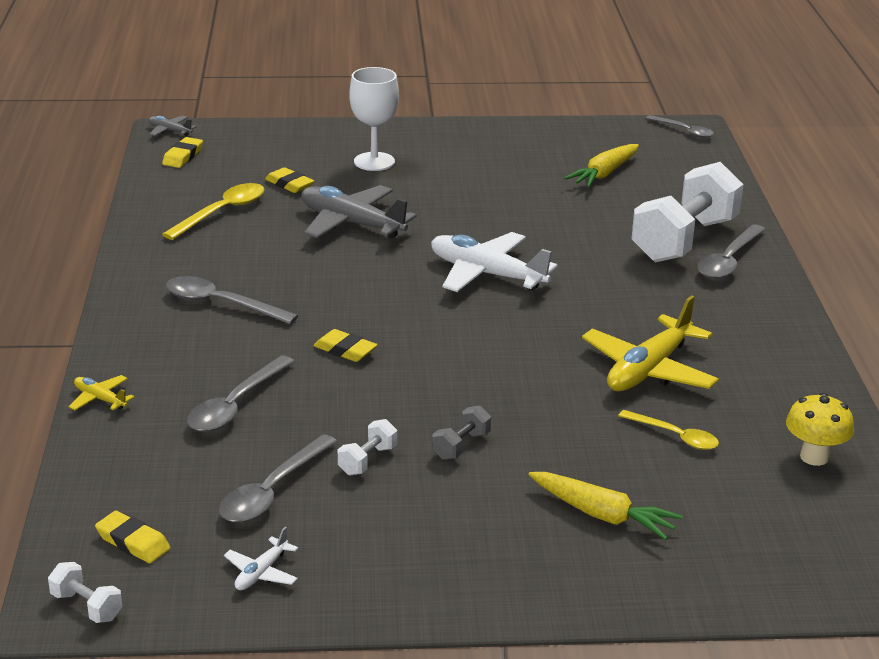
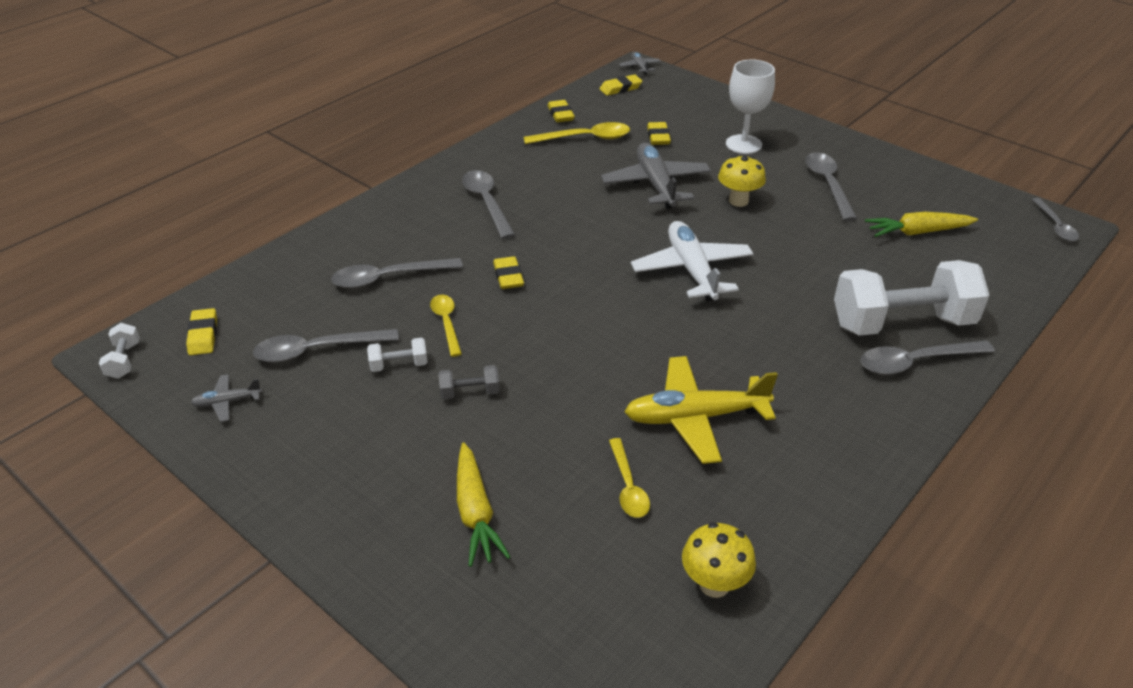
camera: 45 degrees right, 10 degrees up
(100, 399) = (328, 231): yellow plane -> none
(162, 201) = (560, 114): none -> yellow eraser
(261, 572) = (227, 402): white plane -> grey plane
(353, 410) = (446, 323): none -> yellow spoon
(440, 207) = (738, 201): none -> yellow mushroom
(490, 166) = (828, 185): none -> grey spoon

